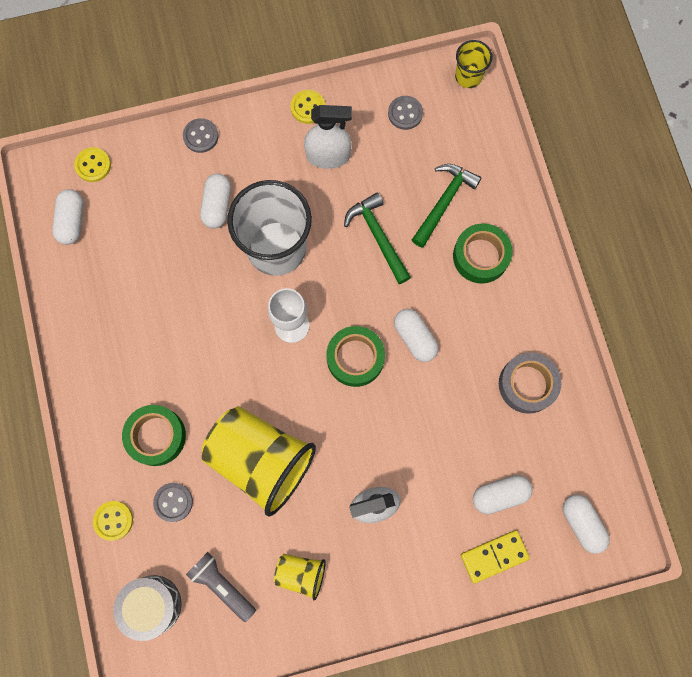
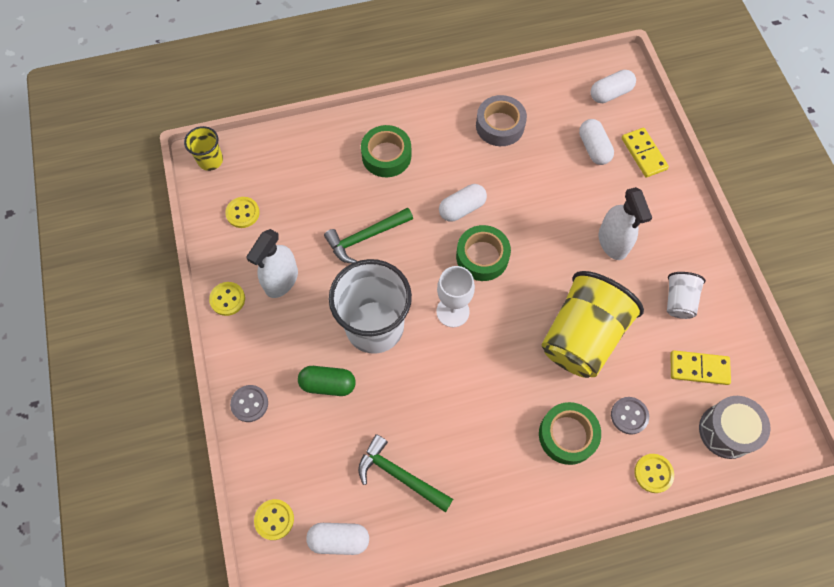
camera: 90 degrees left, 10 degrees down
(217, 205) = (328, 384): white capsule -> green capsule
(222, 585) = (699, 368): grey flashlight -> yellow domino
(301, 573) = (678, 301): yellow cup -> white cup
(328, 156) = (281, 280): white spray bottle -> white spray bottle turned 150 degrees counterclockwise
(405, 113) = (243, 213): grey button -> yellow button
(444, 202) = (334, 183): green hammer -> green hammer (400, 475)

